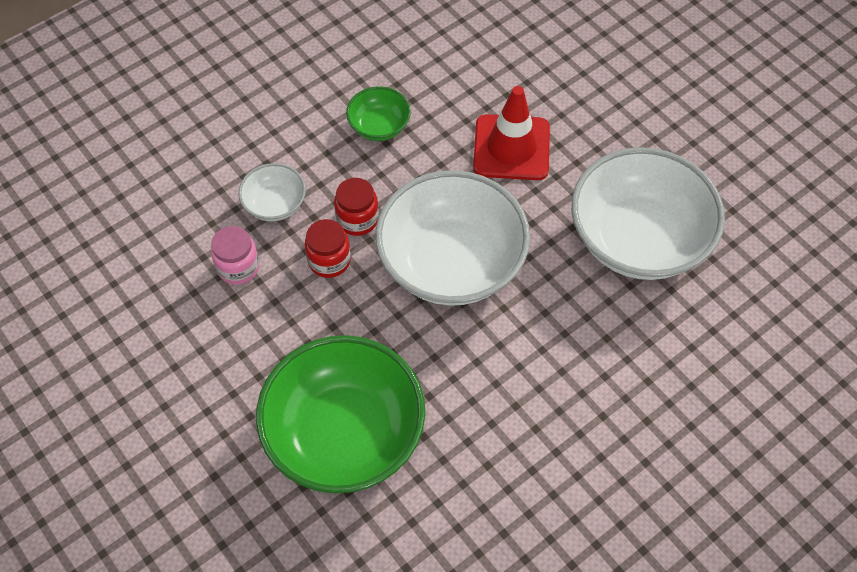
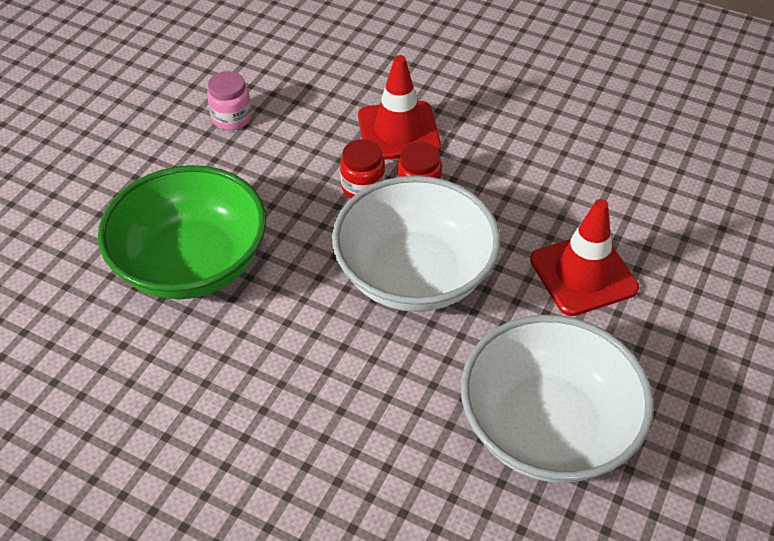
camera: 65 degrees right, 10 degrees down
(238, 267) = (321, 133): pink jar -> pink jar (232, 118)
(275, 204) = (398, 131): white bowl -> red traffic cone
(379, 126) = (532, 167): green bowl -> none

